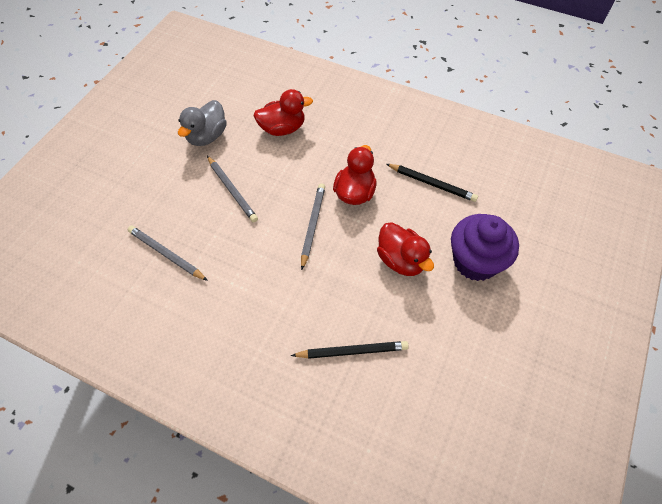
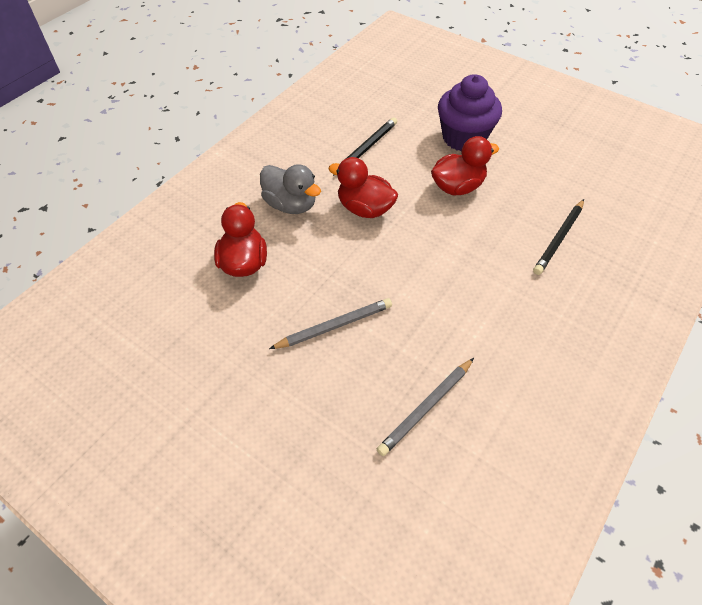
camera: 80 degrees left, 5 degrees down
(207, 136) = (228, 350): grey duck -> grey duck (291, 204)
(312, 225) = (403, 251): grey pencil -> none
(352, 351) = (559, 239): black pencil -> black pencil turned 150 degrees counterclockwise

